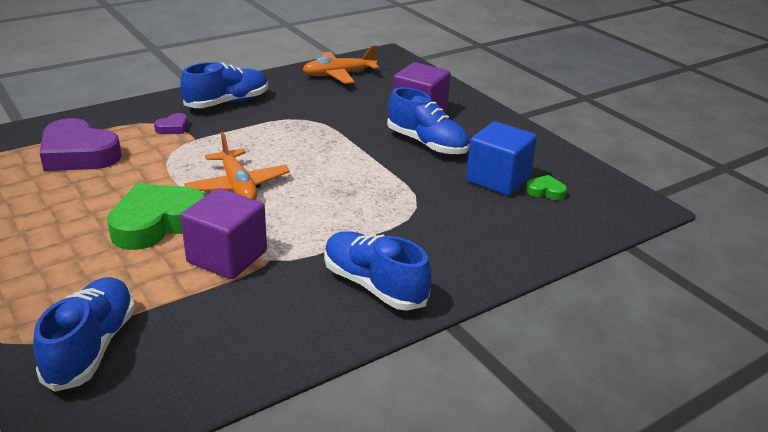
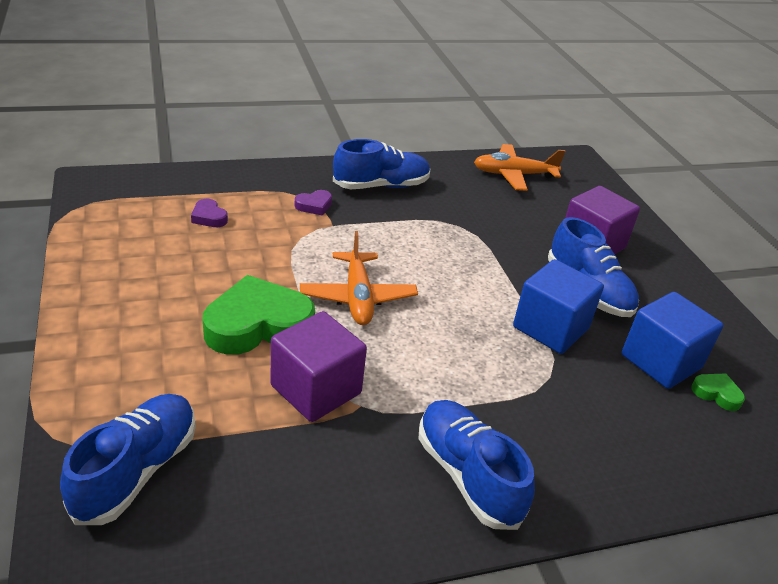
camera: 15 degrees right, 5 degrees up
(78, 154) = (209, 217): purple heart -> purple heart, size x0.44
(405, 175) = (550, 328): none -> blue cube

